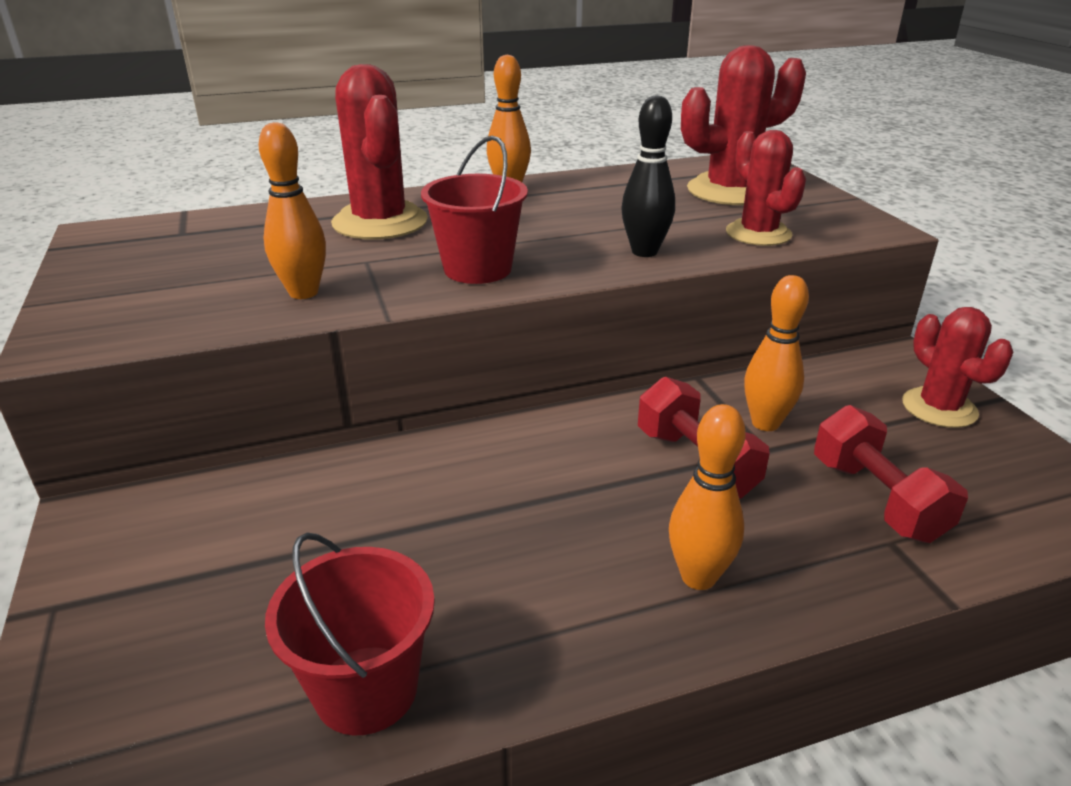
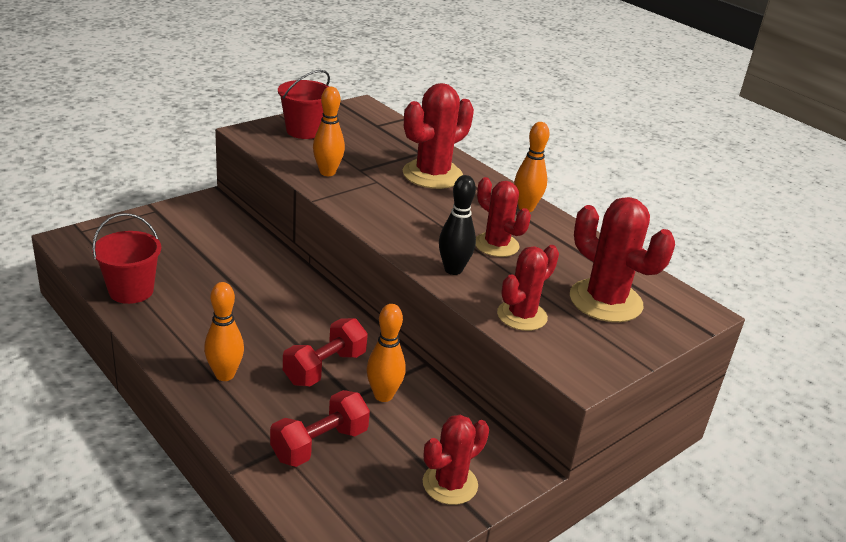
camera: 65 degrees right, 0 degrees up
(477, 269) = (387, 215): red bucket -> red bucket (304, 131)
(592, 218) = (496, 245): none -> red cactus

